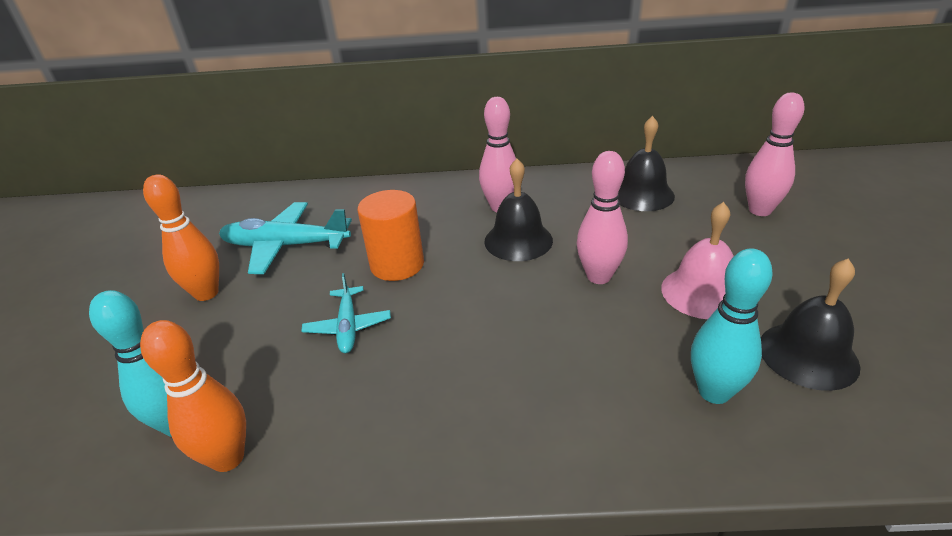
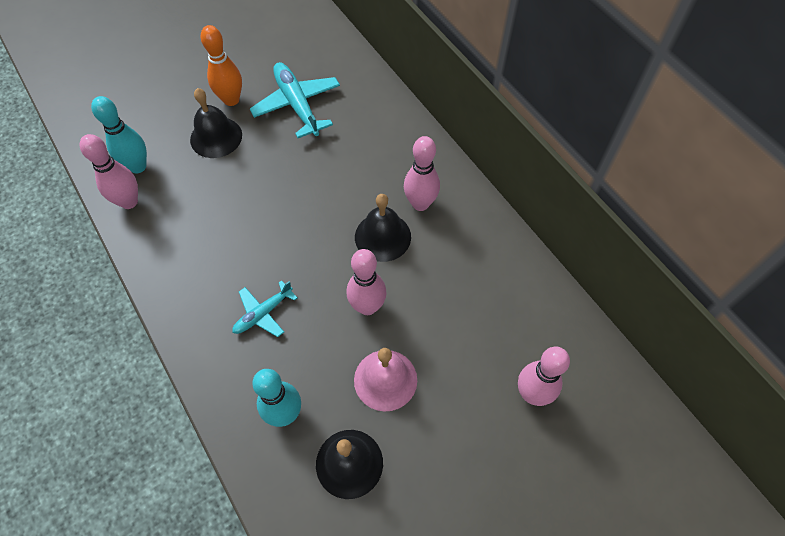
camera: 55 degrees right, 25 degrees up
(228, 458) = (129, 202): orange bowling pin -> pink bowling pin
(348, 326) = (242, 191): turquoise plane -> turquoise plane (263, 313)
(397, 264) = (313, 179): orange cylinder -> none
(642, 194) = (503, 295): black bell -> black bell (216, 137)

